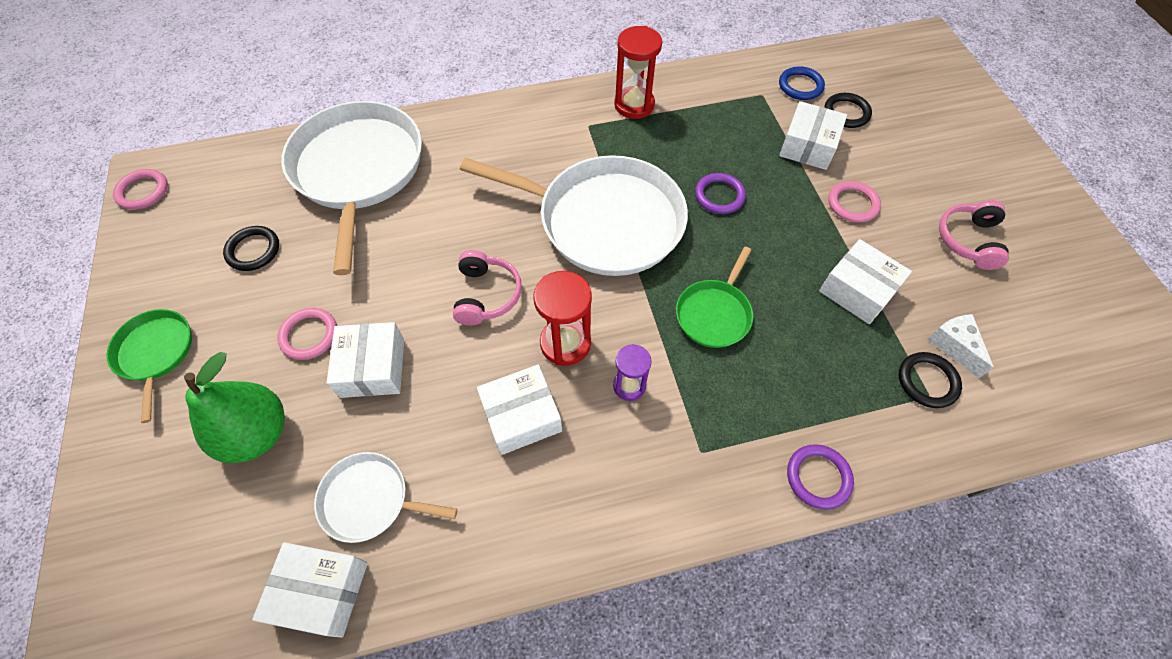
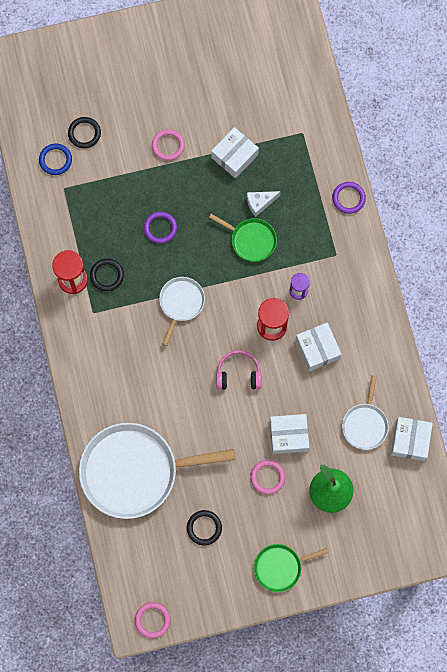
camera: 90 degrees left, 15 degrees up
(603, 221) = (181, 303): white pan -> white pan, size x0.49
(808, 146) = (116, 165): white box -> none
(927, 381) = (294, 132): black ring -> black ring (107, 275)
(953, 346) = (272, 112): white cheese -> white cheese (260, 203)
(968, 240) = (198, 83): pink headphones -> none

